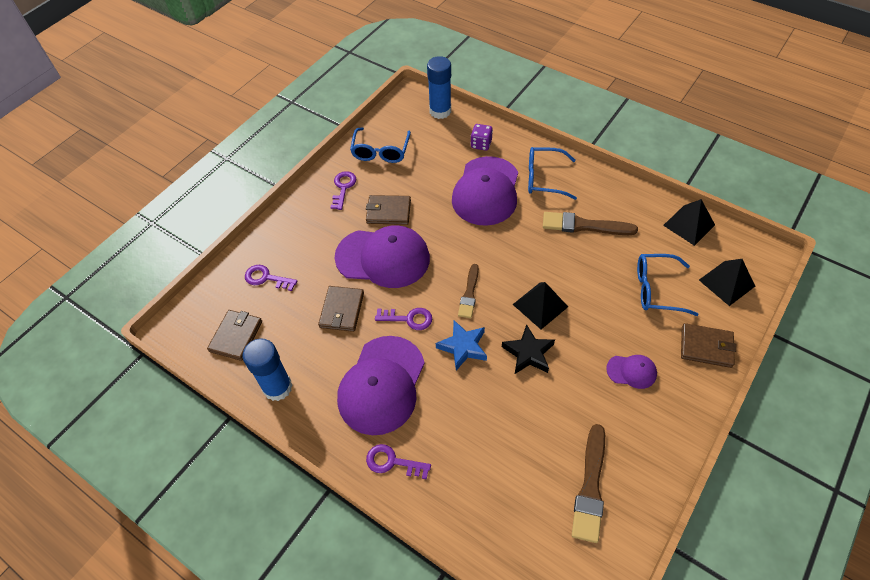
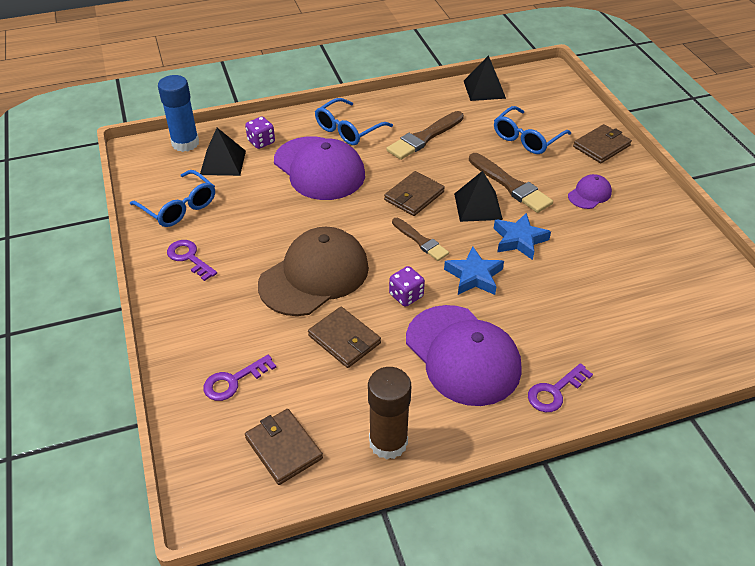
camera: 55 degrees left, 10 degrees down
(277, 387) = (388, 442): blue glue stick -> brown glue stick
(383, 258) = (314, 275): purple cap -> brown cap
(388, 211) = (262, 242): brown wallet -> brown wallet (414, 196)
(408, 319) = (406, 296): purple key -> purple dice
(528, 353) = (519, 240): black star -> blue star
(590, 487) = (675, 276): brown brush -> brown brush (510, 185)
(726, 283) = (555, 104): black pyramid -> black pyramid (223, 162)

